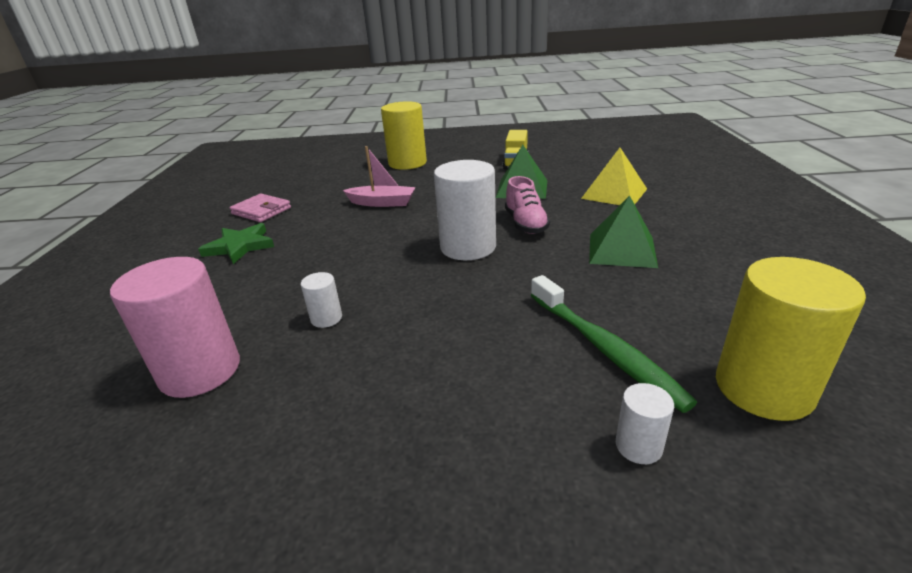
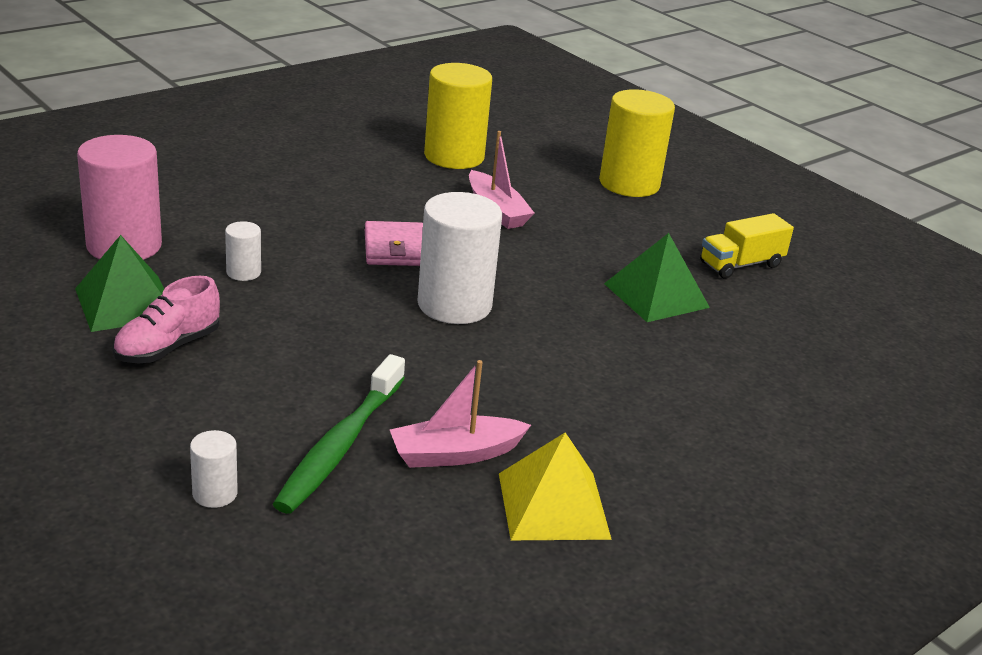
camera: 45 degrees right, 0 degrees up
(240, 246) = (312, 170): green star -> none
(261, 211) = (392, 146): pink wallet -> pink wallet (395, 248)
(525, 224) = (555, 327): pink shoe -> pink shoe (168, 347)
(614, 193) = (731, 374): yellow pyramid -> yellow pyramid (553, 505)
(622, 250) = (564, 415): green pyramid -> green pyramid (126, 303)
(643, 301) = (455, 454): none -> pink boat
(763, 388) = (360, 557): yellow cylinder -> yellow cylinder (454, 156)

